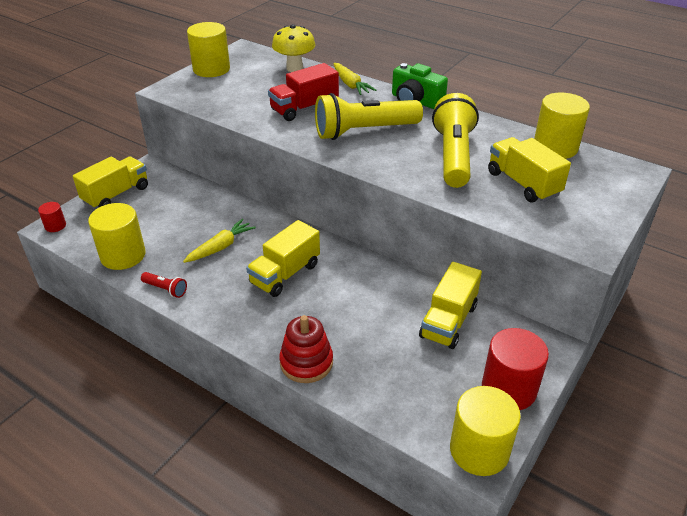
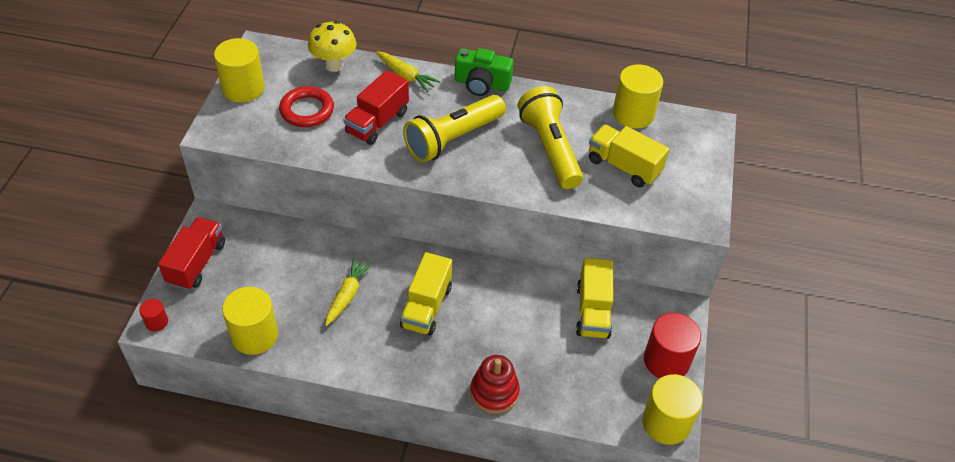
camera: 25 degrees left, 10 degrees up
(116, 195) = (196, 263): yellow truck -> red truck
(166, 289) = (323, 359): red flashlight -> none
(251, 91) = (307, 110): none -> red ring

